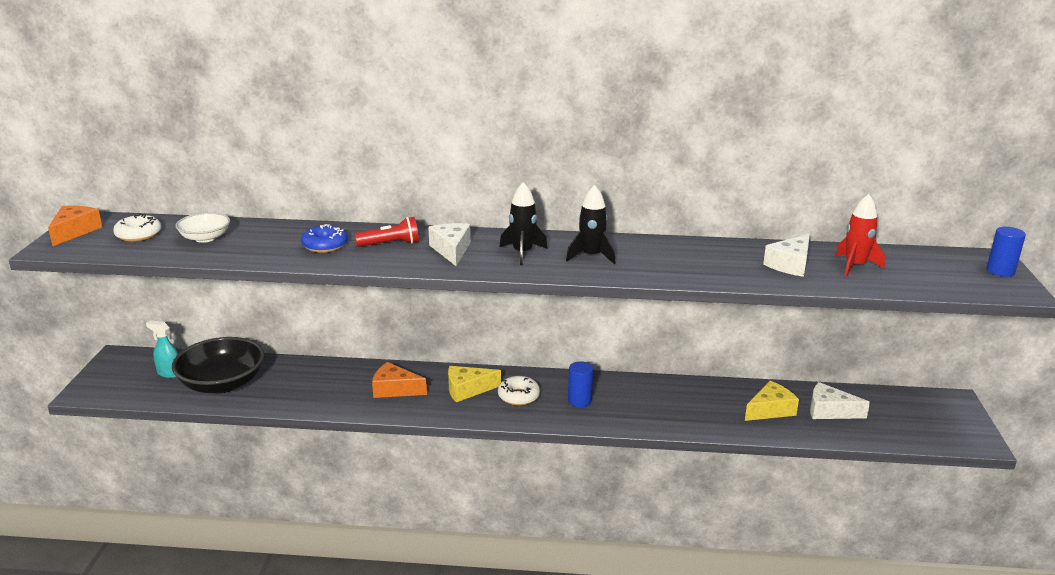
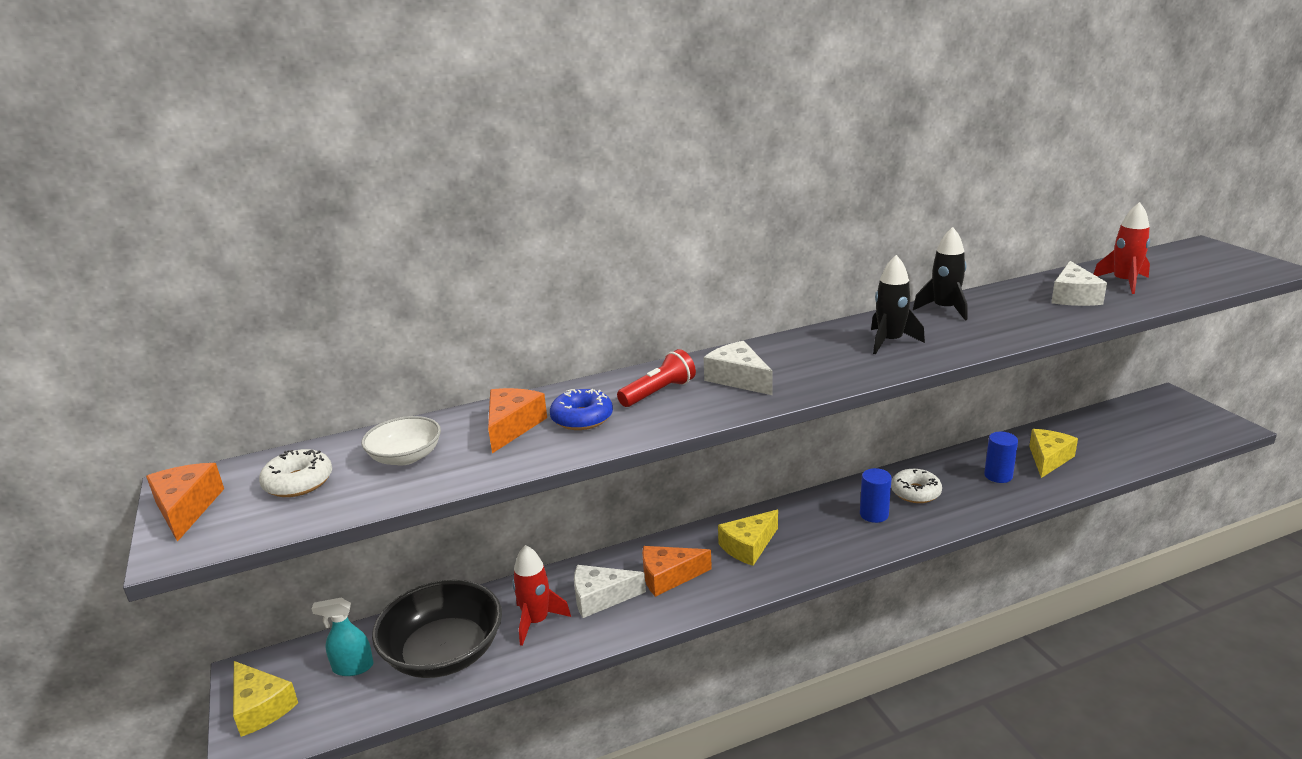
camera: 25 degrees left, 0 degrees up
(107, 376) = (260, 707): none -> yellow cheese
(281, 238) = (512, 426): none -> orange cheese
(289, 386) = (536, 621): none -> red rocket
(518, 396) = (809, 533): white donut -> white donut (915, 492)
(522, 253) = (817, 359): black rocket -> black rocket (944, 309)
(829, 411) = (1094, 442): white cheese -> white cheese (600, 598)
(1000, 271) = (1231, 255): blue cylinder -> blue cylinder (998, 476)

